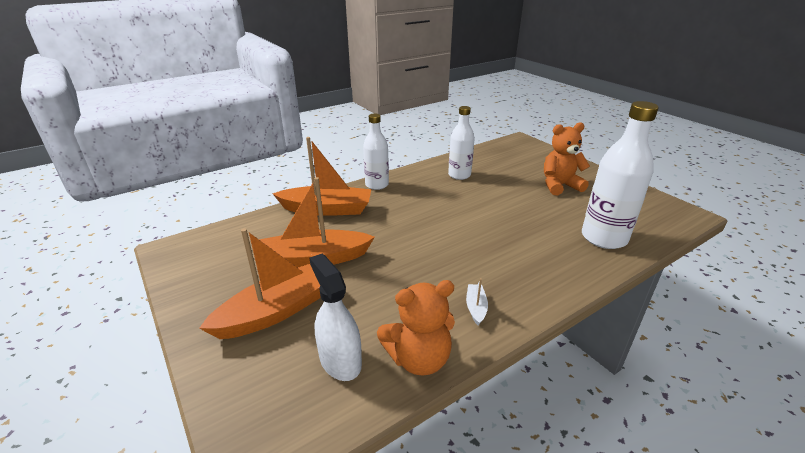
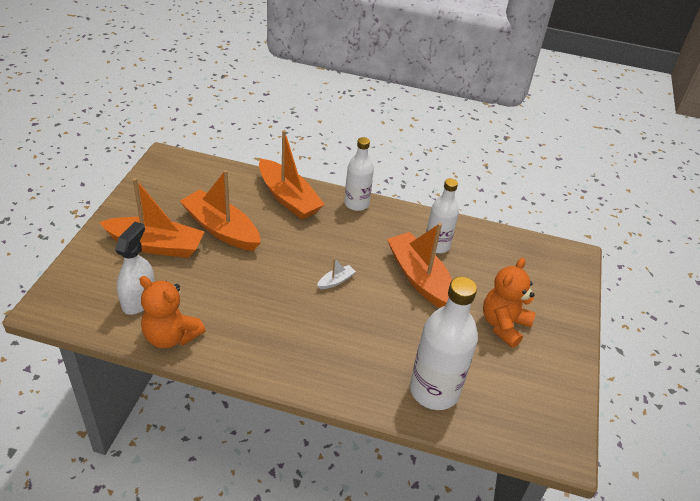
camera: 45 degrees right, 10 degrees up
(476, 307) = (249, 342): white boat -> white boat (336, 281)
(484, 195) = (420, 278): none -> orange boat
(559, 185) = (503, 325): orange teddy bear -> orange teddy bear turned 90 degrees counterclockwise

